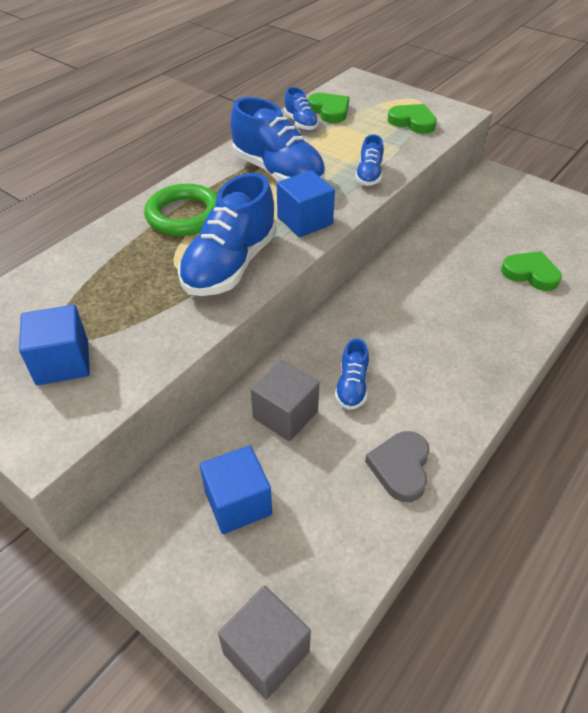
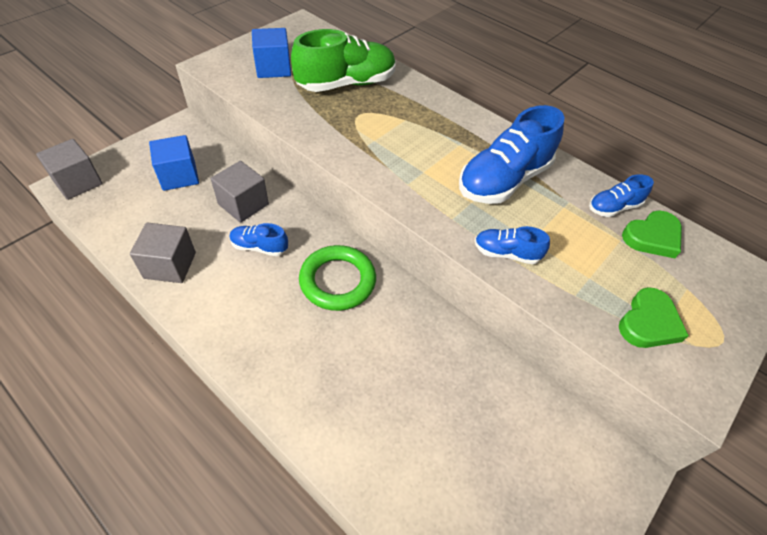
camera: 90 degrees right, 5 degrees up
(110, 284) = (346, 84): none -> green shoe
(184, 215) = (430, 119): green ring -> green ring (337, 281)
(230, 265) = (359, 141): blue shoe -> none
(305, 221) = (419, 192): blue cube -> none
(400, 467) = (170, 265): grey heart -> grey cube
(530, 273) = (393, 450): green heart -> none

